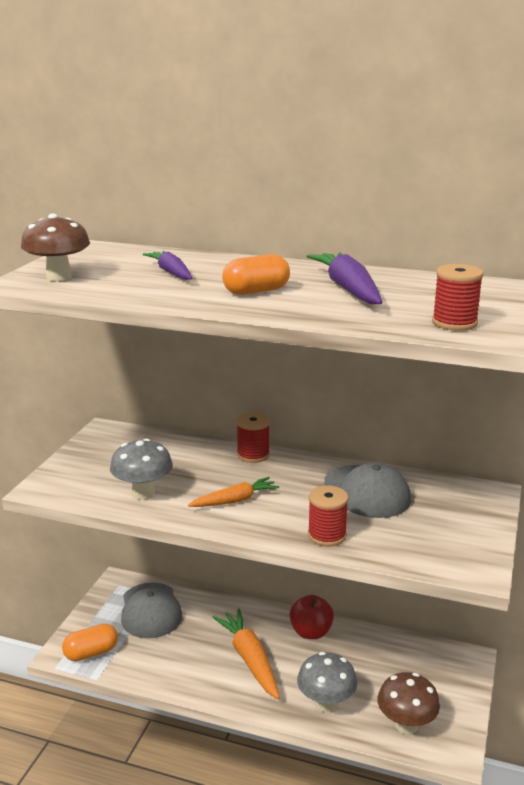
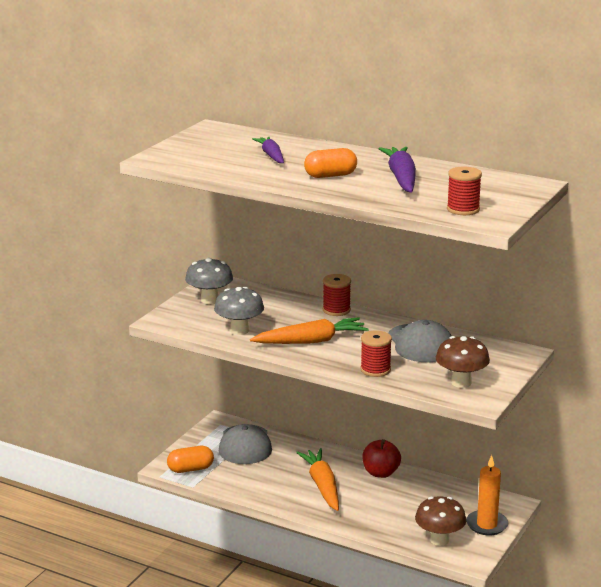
camera: 10 degrees right, 0 degrees up
(59, 277) = (185, 155): brown mushroom -> brown mushroom (461, 382)
(234, 500) = (311, 341): orange carrot -> orange carrot, size x1.55
(326, 703) = (378, 520): grey mushroom -> grey mushroom (209, 300)
(452, 694) = (487, 525): none -> orange candle

